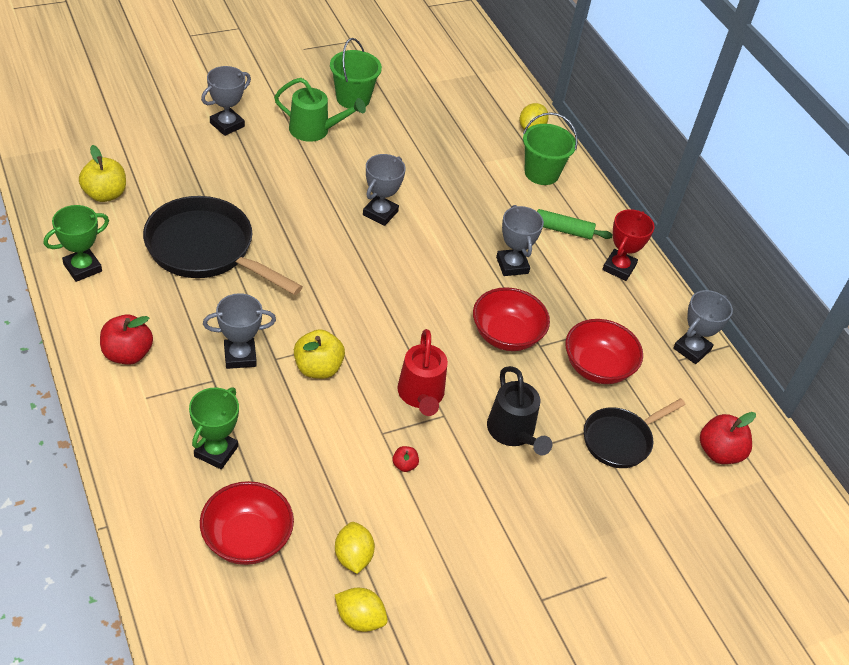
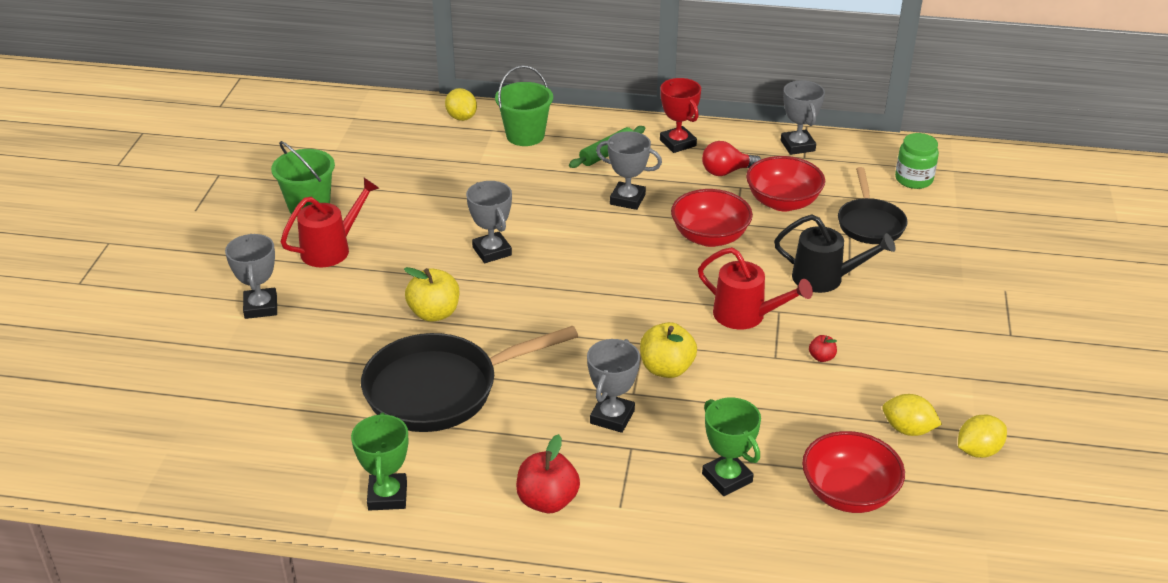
camera: 50 degrees left, 10 degrees down
(105, 194) = (283, 439): yellow apple -> yellow apple (434, 313)
(315, 130) = (332, 249): green watering can -> red watering can
(607, 314) = (726, 172): none -> red light bulb
(719, 452) = (913, 179): red apple -> green jar

